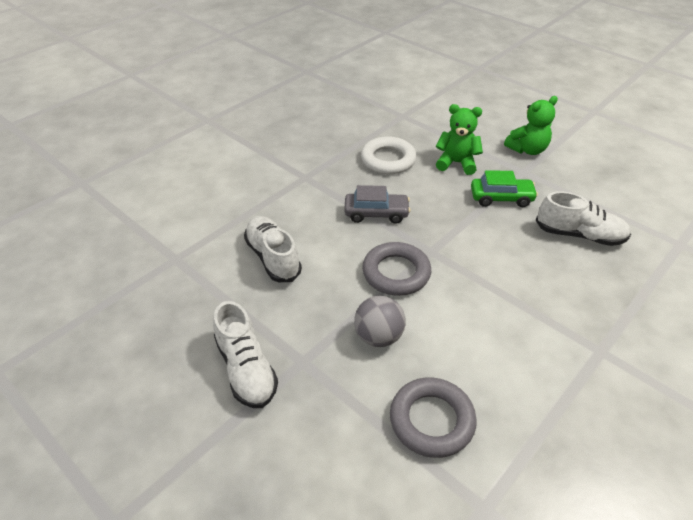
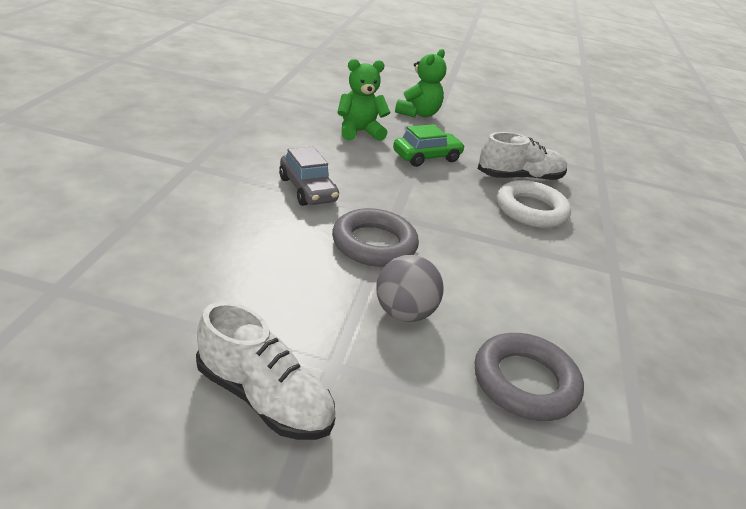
camera: 35 degrees left, 10 degrees down
(273, 257) = (209, 258): white shoe -> none
(376, 213) = (307, 190): grey car -> grey car turned 90 degrees clockwise
(388, 160) = (282, 137): white ring -> white ring (531, 210)

